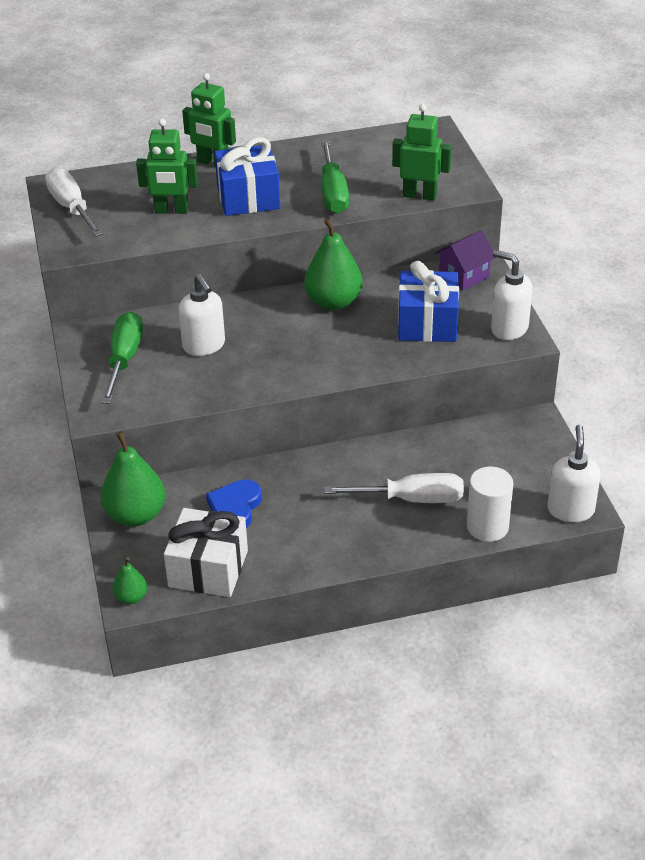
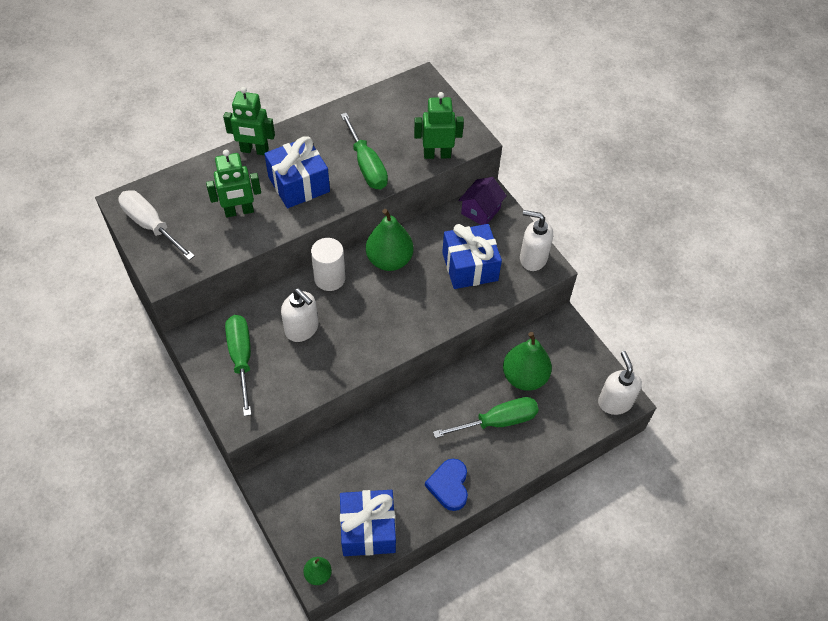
camera: 20 degrees left, 15 degrees up
(136, 515) = (292, 492): green pear -> green pear (524, 377)
(208, 568) = (368, 529): white gift -> blue gift
(235, 508) = (367, 464): blue heart -> blue heart (449, 486)
(411, 499) = (497, 421): white screwdriver -> green screwdriver
(487, 527) = (561, 433): white cylinder -> white cylinder (330, 278)

